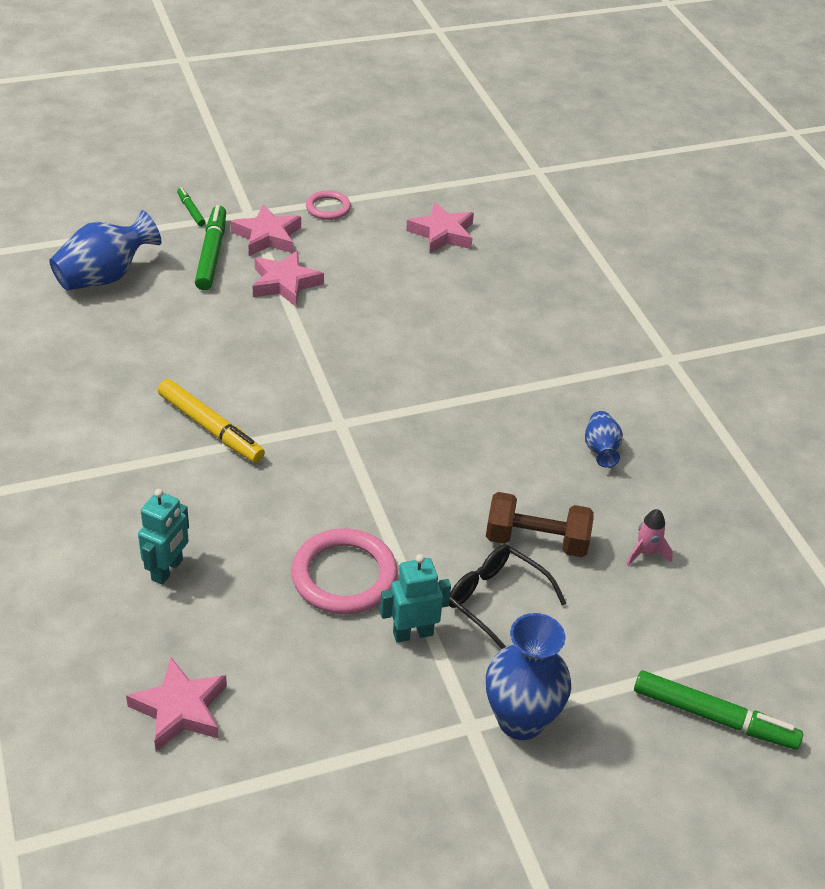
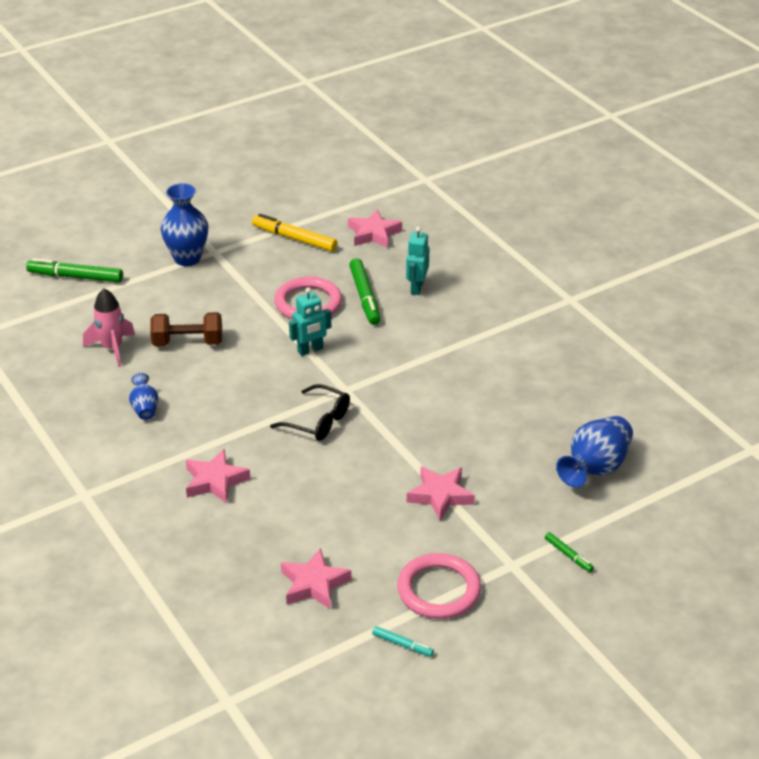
camera: 170 degrees right, 5 degrees down
(210, 428) = (437, 369): yellow marker -> yellow marker (294, 238)
(212, 254) = (520, 511): green marker -> green marker (365, 297)
(267, 236) = (480, 542): pink star -> pink star (215, 481)
(328, 208) = (438, 590): pink ring -> pink ring, size x1.77
(378, 178) = (402, 644): none -> turquoise marker
(412, 633) = (257, 284): turquoise robot -> turquoise robot (310, 350)
(495, 601) = (210, 307): black glasses -> black glasses (318, 421)
(645, 553) = (112, 348): pink rocket -> pink rocket, size x1.68

